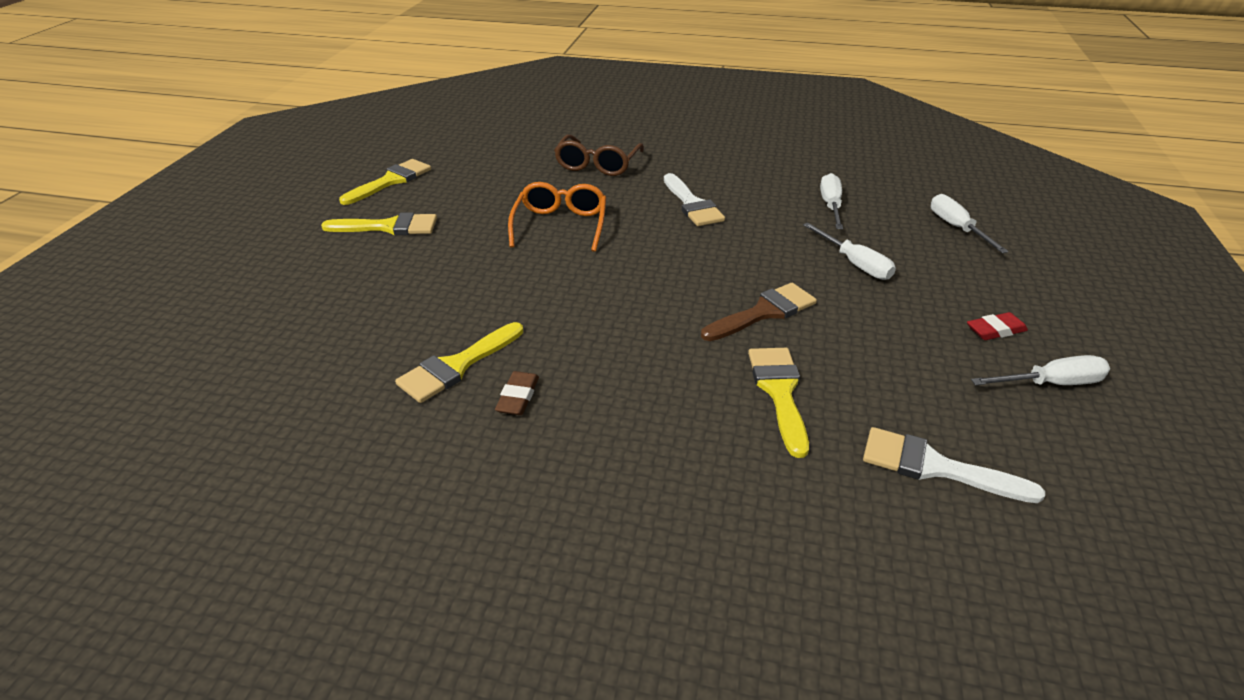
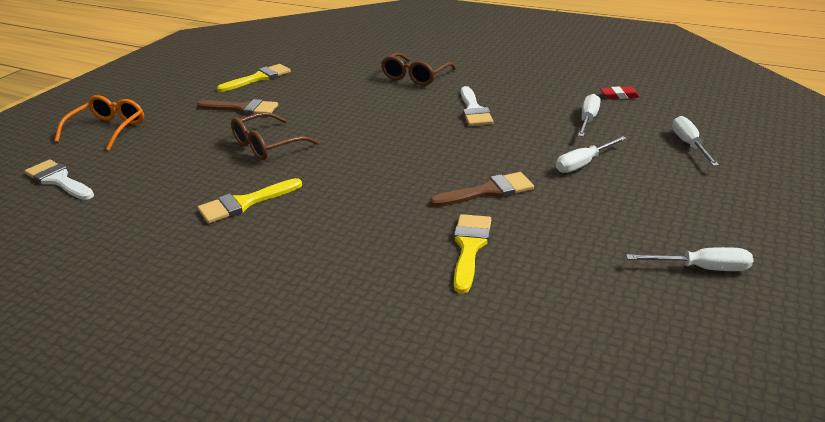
camera: 15 degrees right, 5 degrees down
(389, 227) = (243, 108): yellow brush -> brown brush
(449, 278) = (267, 145): none -> brown glasses
(518, 397) = (276, 228): brown eraser -> none
(560, 225) = (365, 117): orange glasses -> orange glasses (108, 129)
(854, 264) = (583, 164): white screwdriver -> white screwdriver turned 75 degrees clockwise
(934, 467) = (564, 314): white brush -> white brush (58, 180)
(995, 330) = (676, 224): red eraser -> red eraser (619, 96)

